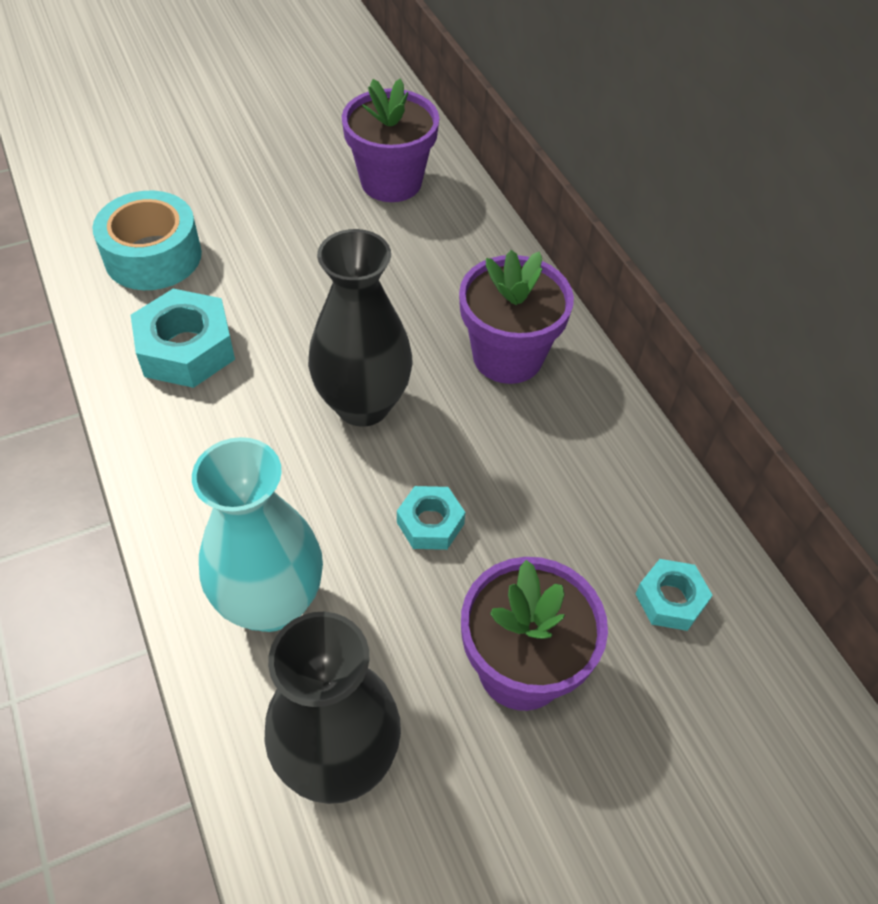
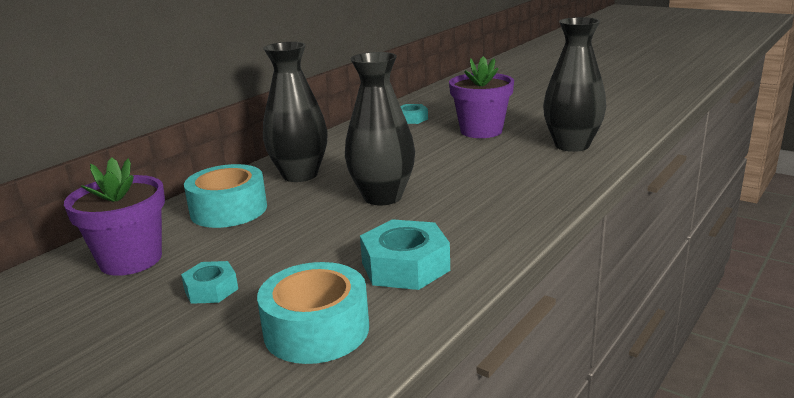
camera: 115 degrees left, 30 degrees down
(271, 602) = (534, 177): turquoise vase -> none
(430, 523) = (438, 161): turquoise nut -> turquoise nut (211, 289)
(449, 267) = (229, 210): none -> turquoise tape
(507, 356) = (300, 175): purple flower pot -> black vase

